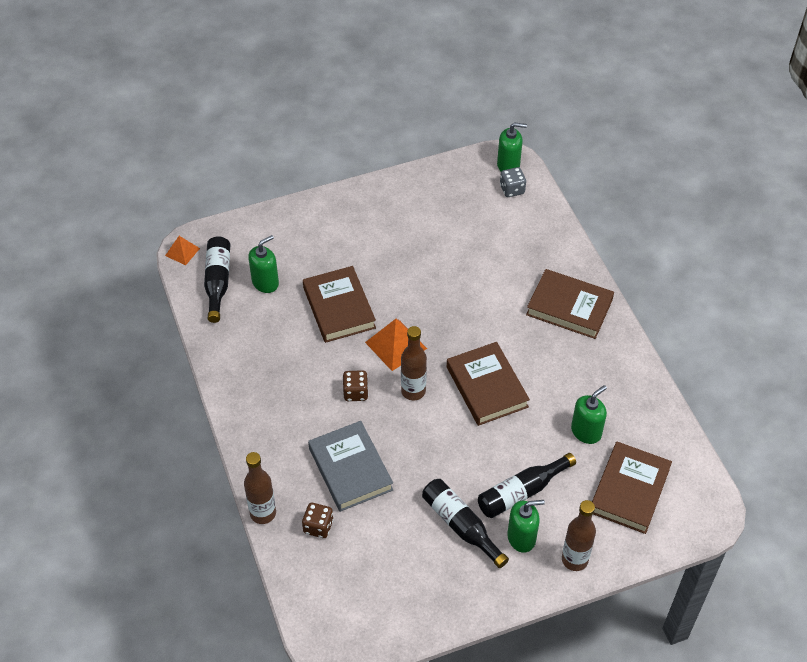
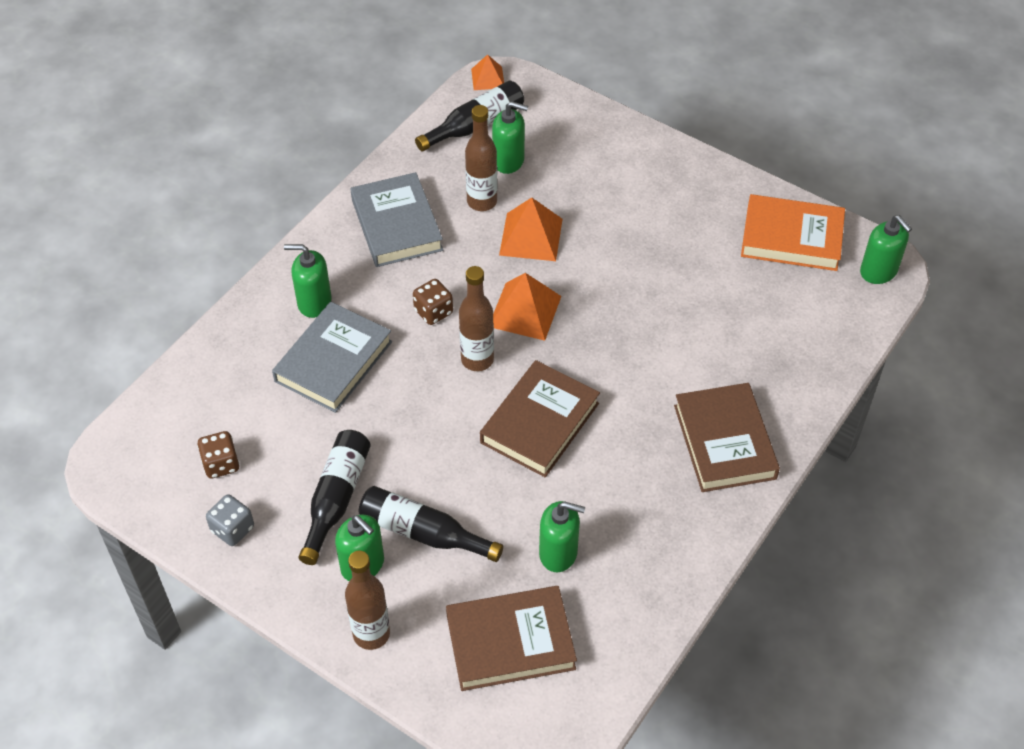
camera: 55 degrees right, 0 degrees up
(263, 513) = (226, 321): brown bottle -> brown bottle (482, 202)
(265, 372) = (397, 225): none -> grey book
(291, 454) = (314, 302): none -> green soap dispenser
(318, 526) = (243, 374): brown dice -> brown dice (221, 464)
(339, 307) = (531, 236): brown book -> orange pyramid
(451, 186) = (791, 238): none -> orange book
(512, 189) = (845, 294): grey dice -> grey dice (232, 529)

